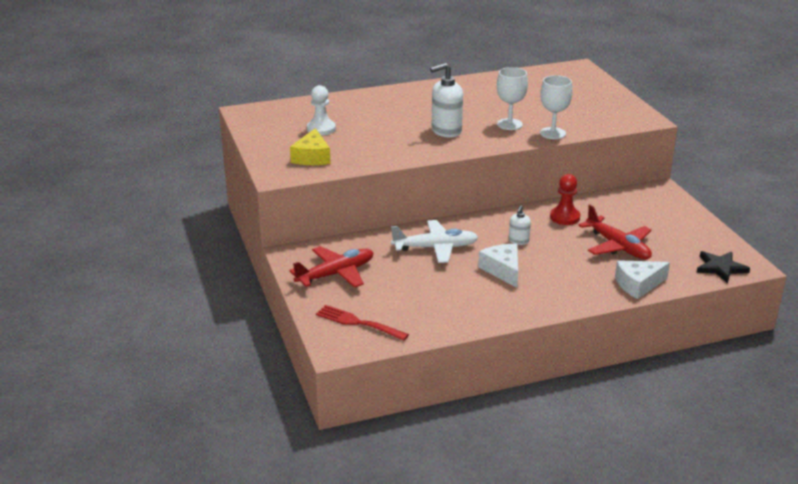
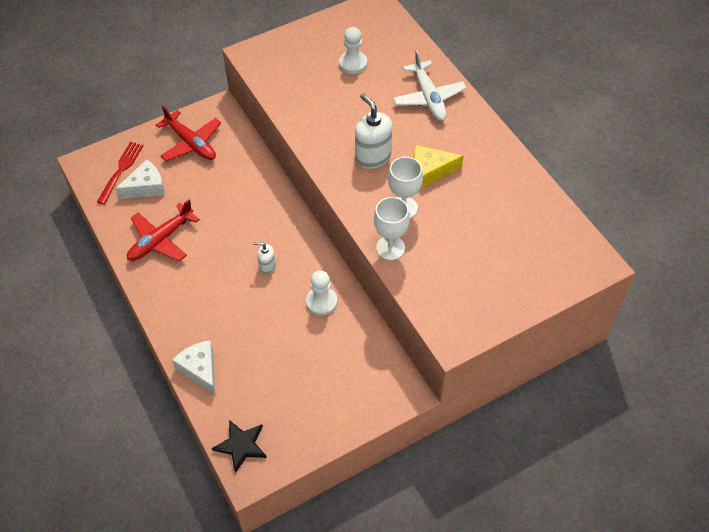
camera: 80 degrees right, 25 degrees up
(312, 157) = (291, 69): yellow cheese -> yellow cheese (431, 170)
(435, 248) = (244, 204): white plane -> white plane (428, 97)
(503, 270) = (212, 258): white cheese -> white cheese (146, 187)
(564, 217) = (321, 302): red pawn -> white pawn
(618, 246) = (270, 351): red plane -> red plane (161, 240)

